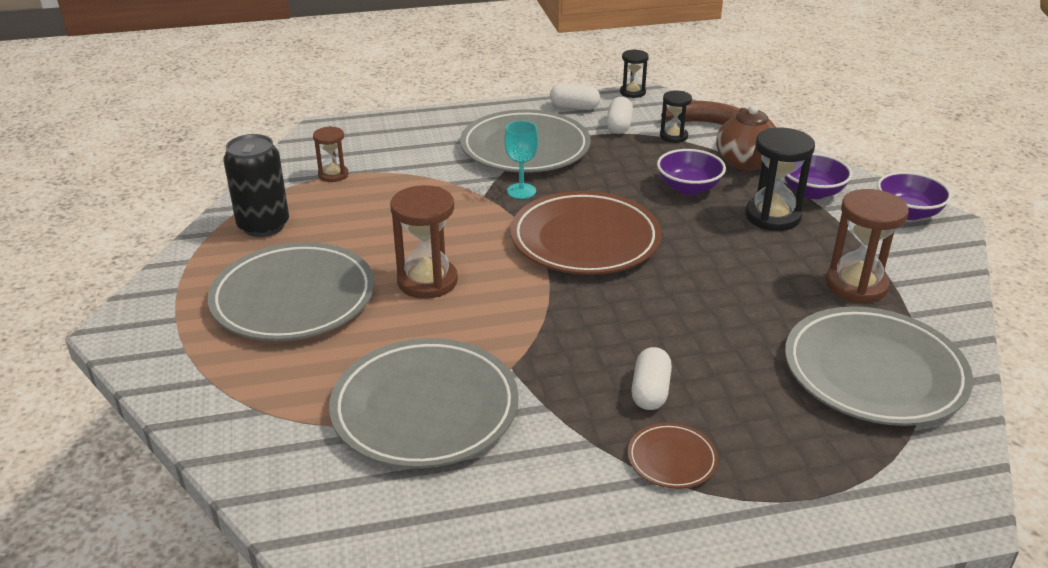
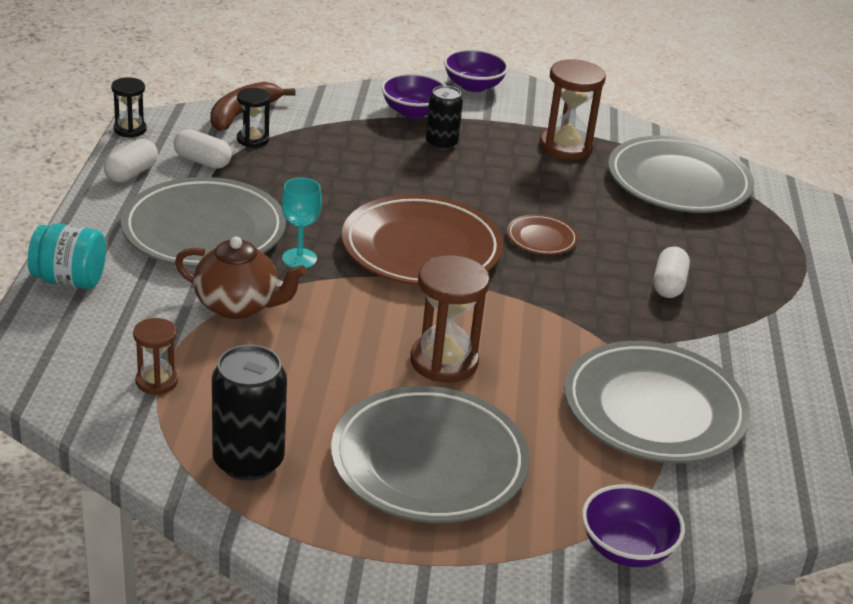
camera: 75 degrees left, 0 degrees up
(426, 121) = (69, 280): none -> turquoise jar
(650, 391) = (668, 285): white capsule -> white capsule turned 75 degrees clockwise
(672, 459) = (752, 300): brown plate -> brown plate (541, 238)
(688, 188) = (362, 165): purple bowl -> purple bowl (626, 548)
(745, 163) = (337, 122): brown teapot -> brown teapot (238, 306)
(772, 216) = (441, 143): black hourglass -> black can

